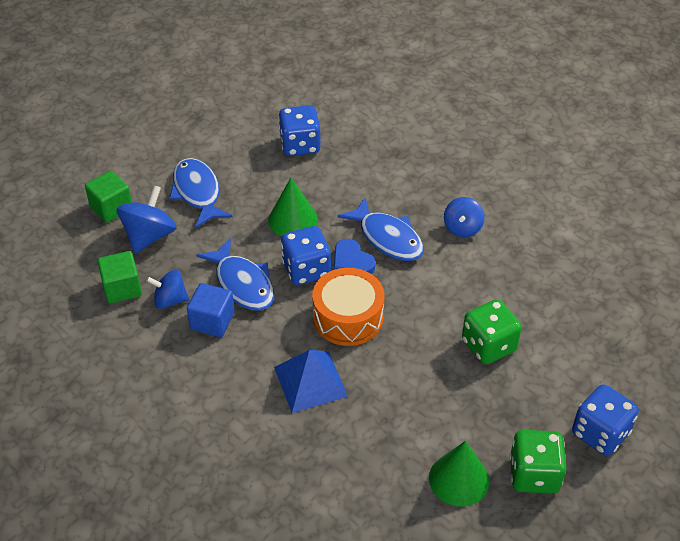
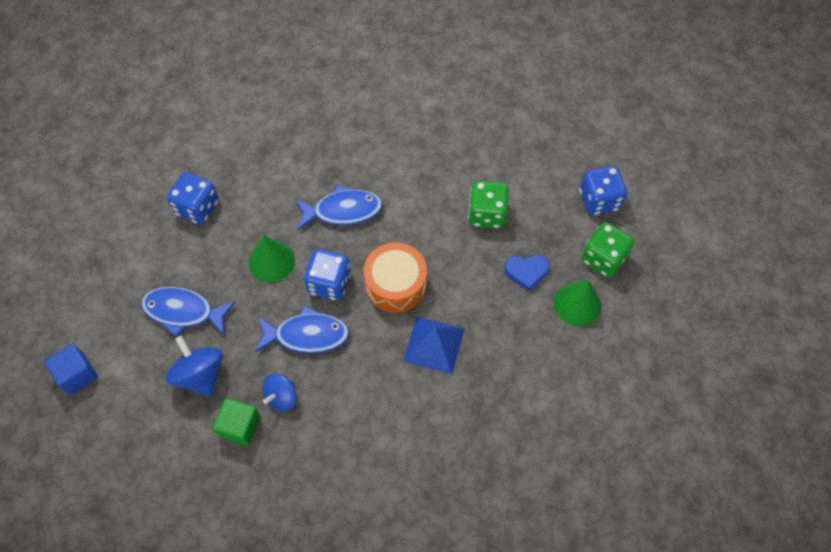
camera: 55 degrees left, 15 degrees up
(111, 207) = (142, 387): green cube -> none
(212, 321) = (327, 378): blue cube -> blue cube (77, 374)
(352, 262) = (347, 249): blue heart -> blue heart (526, 272)
(462, 228) = (373, 158): blue spinning top -> none

